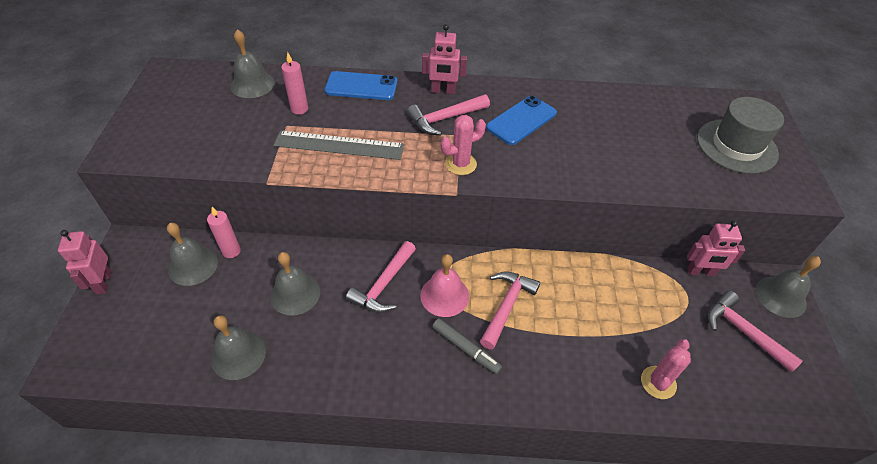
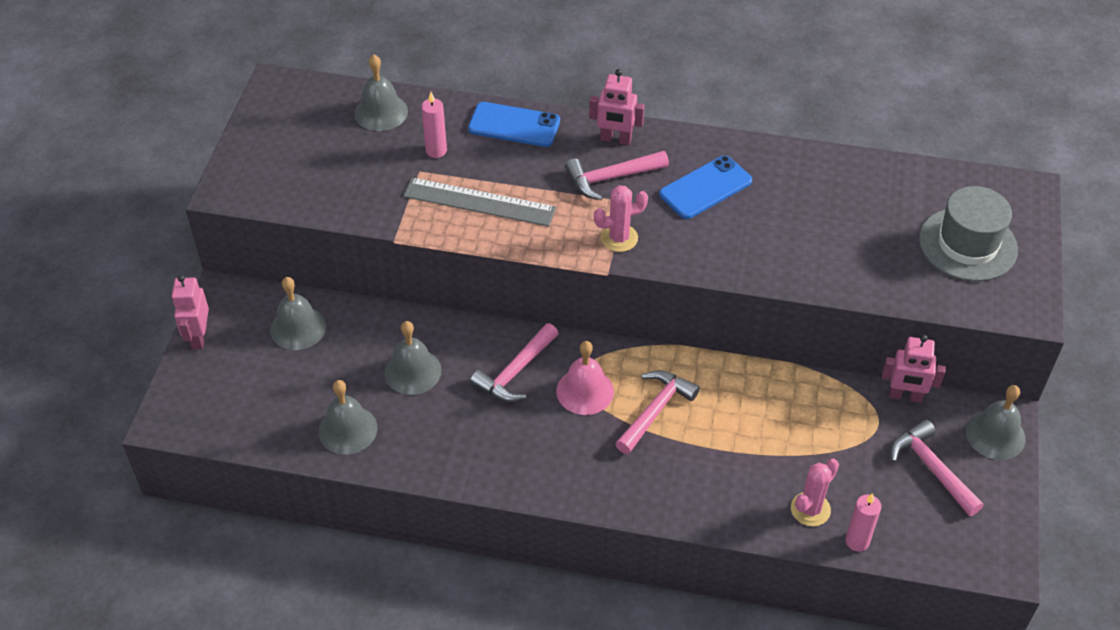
camera: 10 degrees right, 0 degrees up
(231, 251) = (341, 315): pink candle -> pink candle (857, 541)
(466, 349) = (599, 451): grey marker -> none

